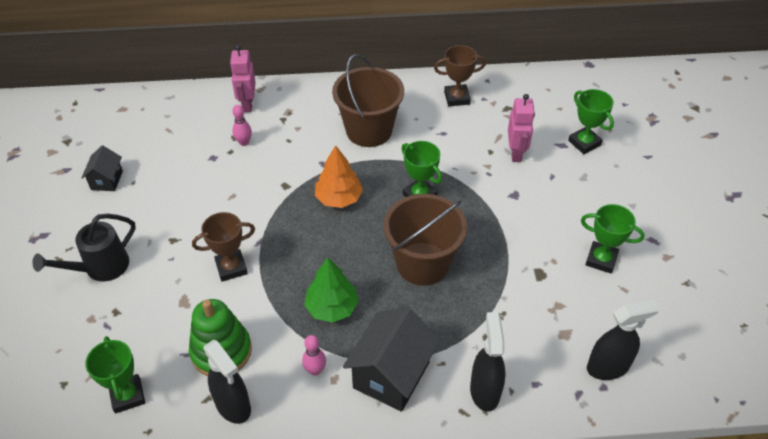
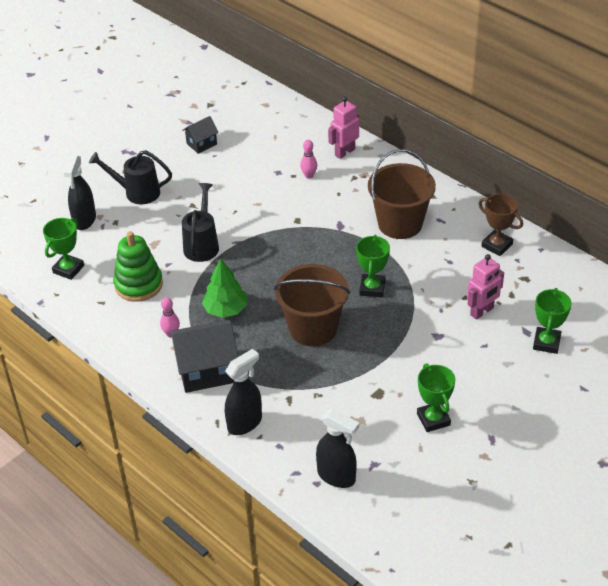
camera: 50 degrees right, 5 degrees down
(231, 268) = (202, 244): brown trophy -> black watering can
(233, 406) = (108, 316): black spray bottle -> black spray bottle (84, 220)
(339, 198) = (318, 252): orange tree -> none

